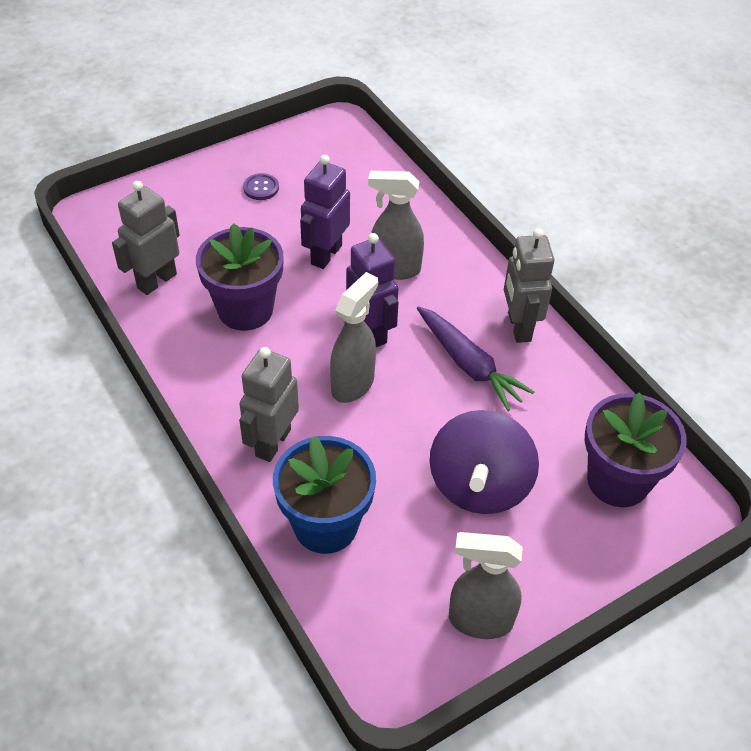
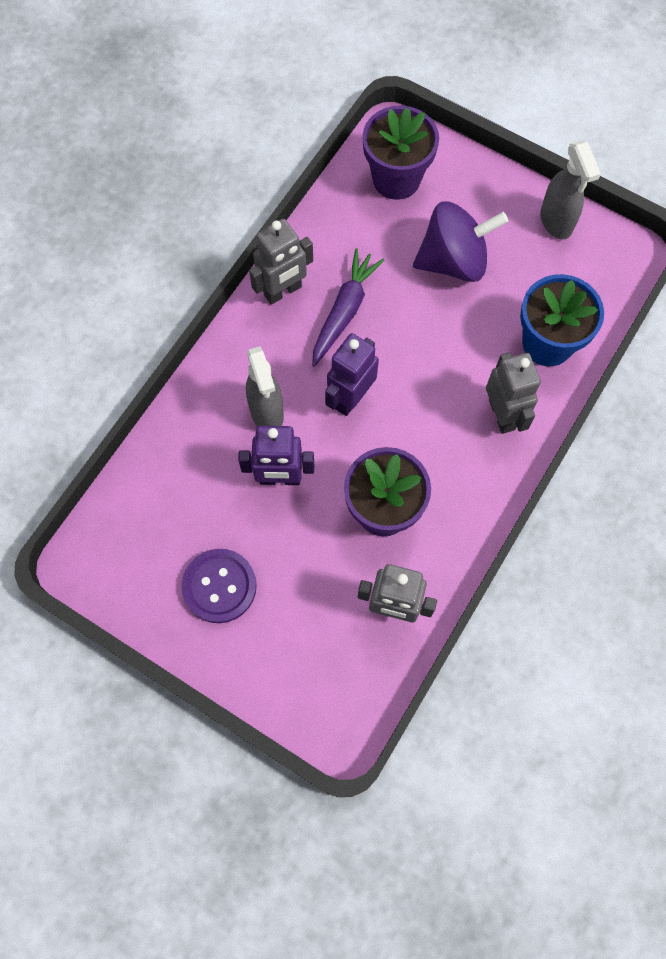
camera: 115 degrees left, 20 degrees up
(261, 188) = (219, 586): purple button -> purple button, size x1.86
(272, 442) = (502, 414): grey robot -> grey robot turned 105 degrees counterclockwise
(353, 384) = (413, 385): grey spray bottle -> none

